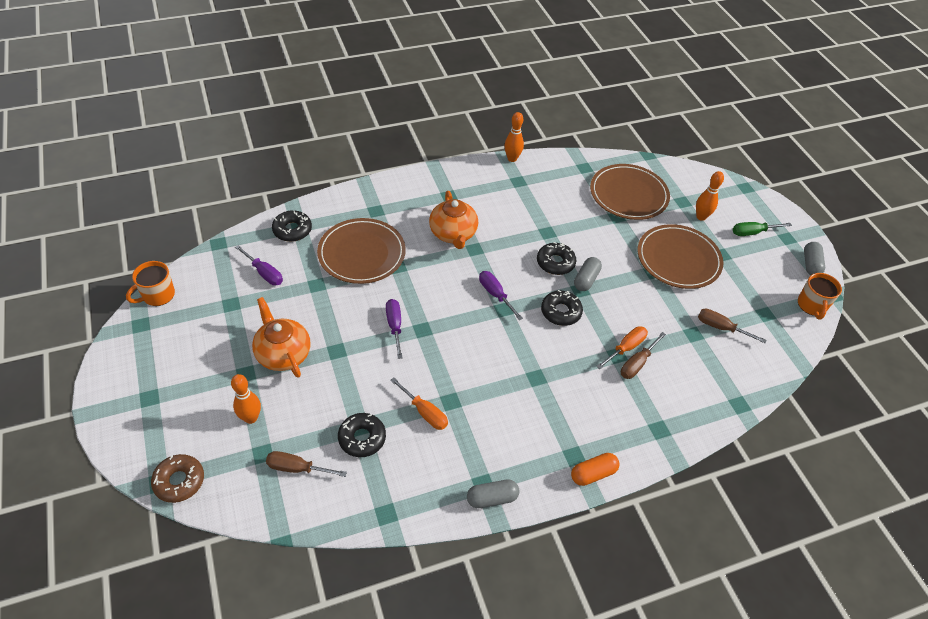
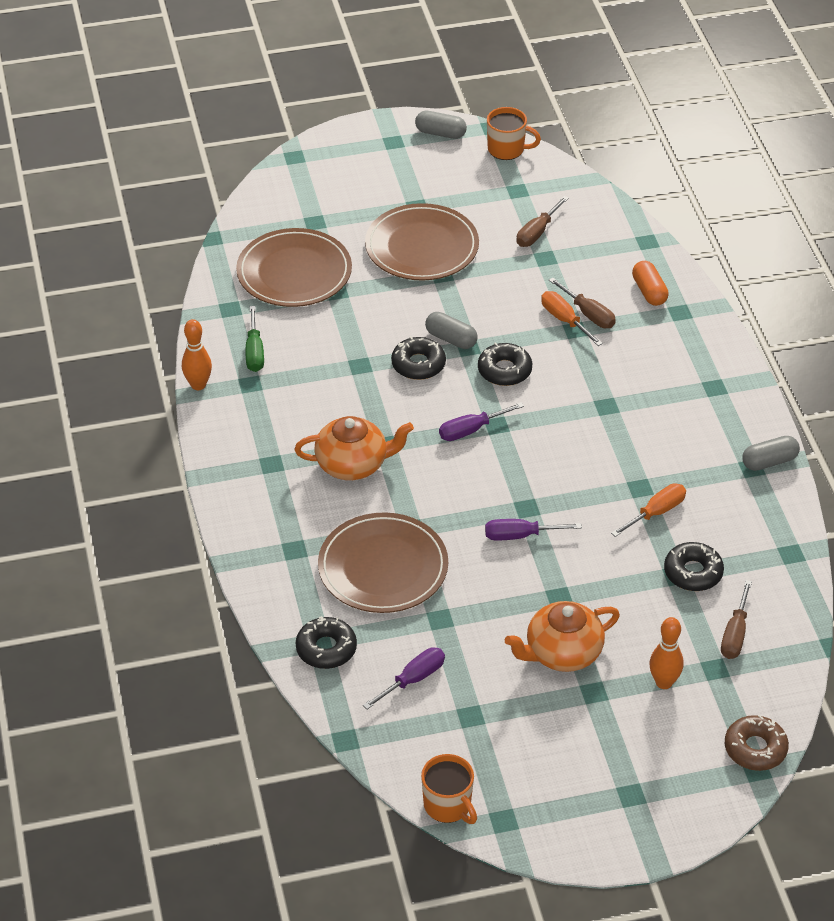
camera: 80 degrees left, 5 degrees down
(492, 498) = (769, 461): grey capsule -> grey capsule turned 75 degrees clockwise
(593, 473) = (737, 375): orange capsule -> orange capsule (649, 291)
(701, 217) = (346, 210): orange bowling pin -> none
(753, 232) = (380, 169): green screwdriver -> green screwdriver (254, 352)

